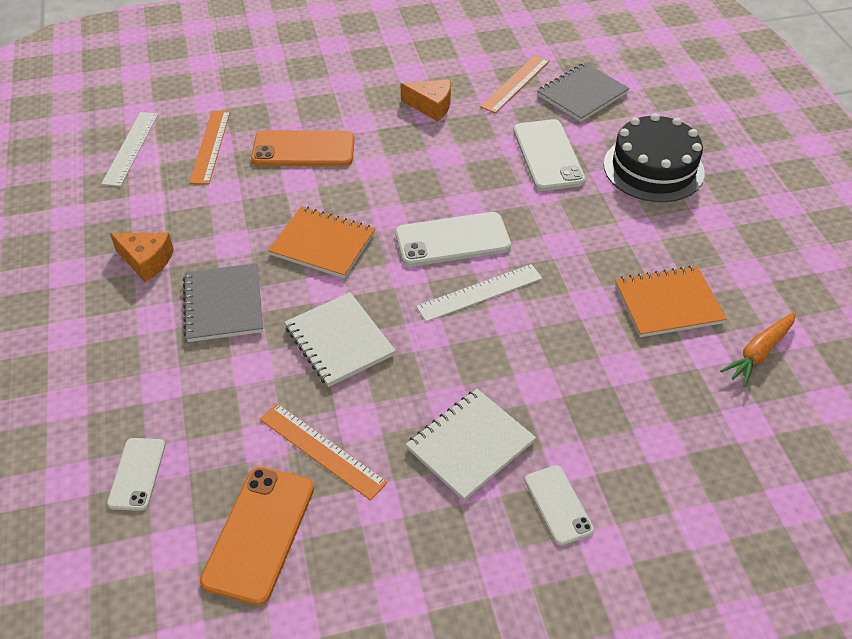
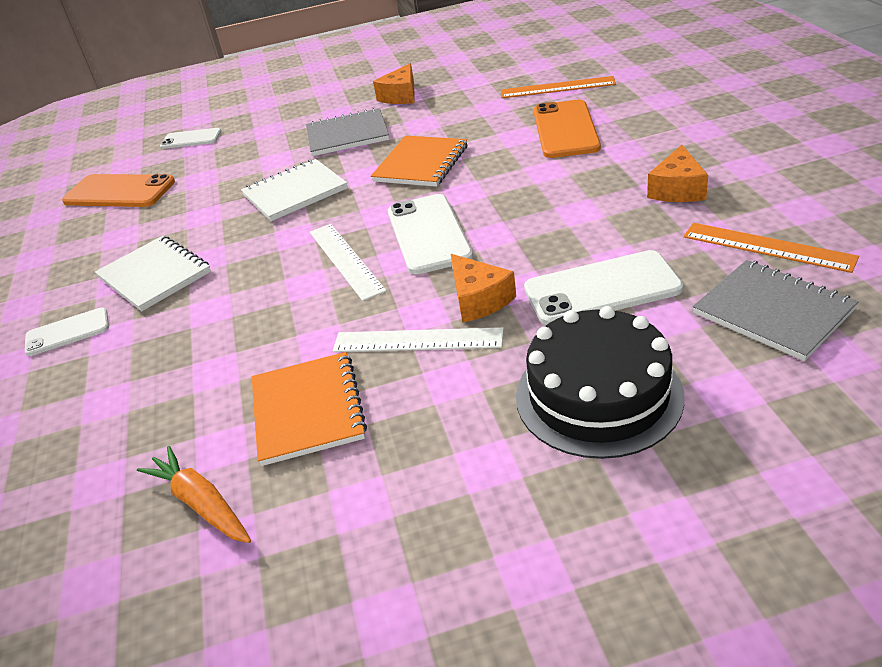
camera: 95 degrees right, 10 degrees down
(130, 148) = (545, 58): white ruler -> white ruler (417, 340)
(321, 450) = (181, 204): orange ruler -> none
(550, 214) = (479, 300): none -> orange cheese

